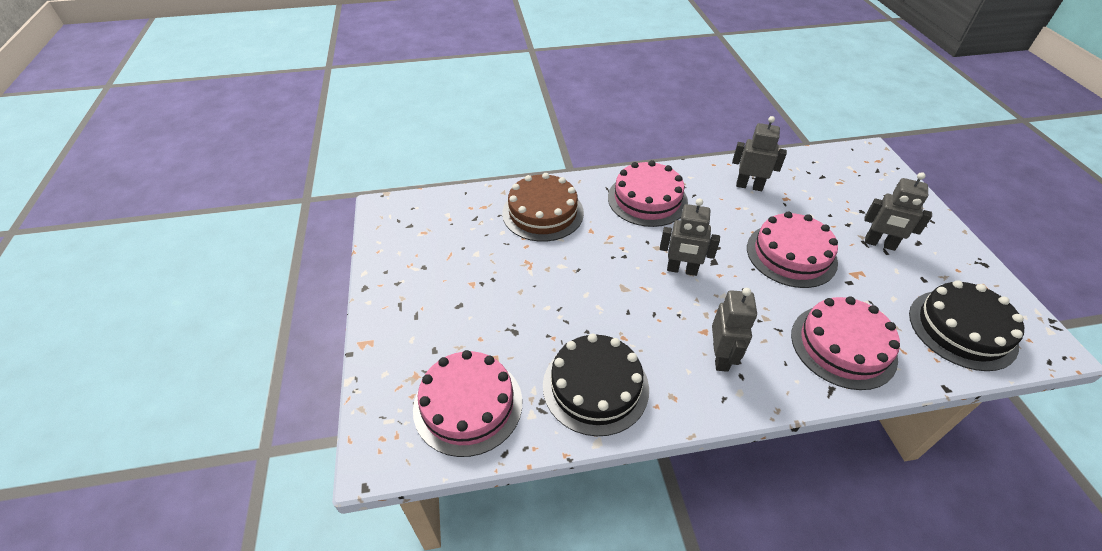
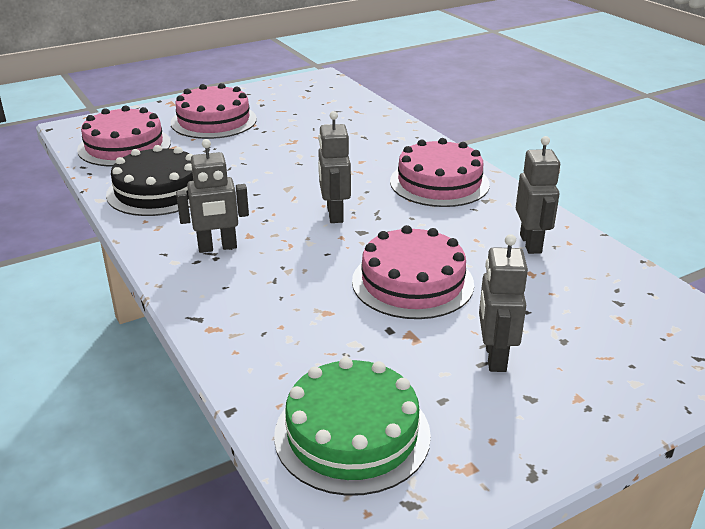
camera: 70 degrees right, 15 degrees down
(543, 213) = (369, 136): brown cake -> none
(843, 346) = (269, 325): pink cake -> pink cake (214, 121)
(962, 329) = (352, 434): black cake -> green cake

